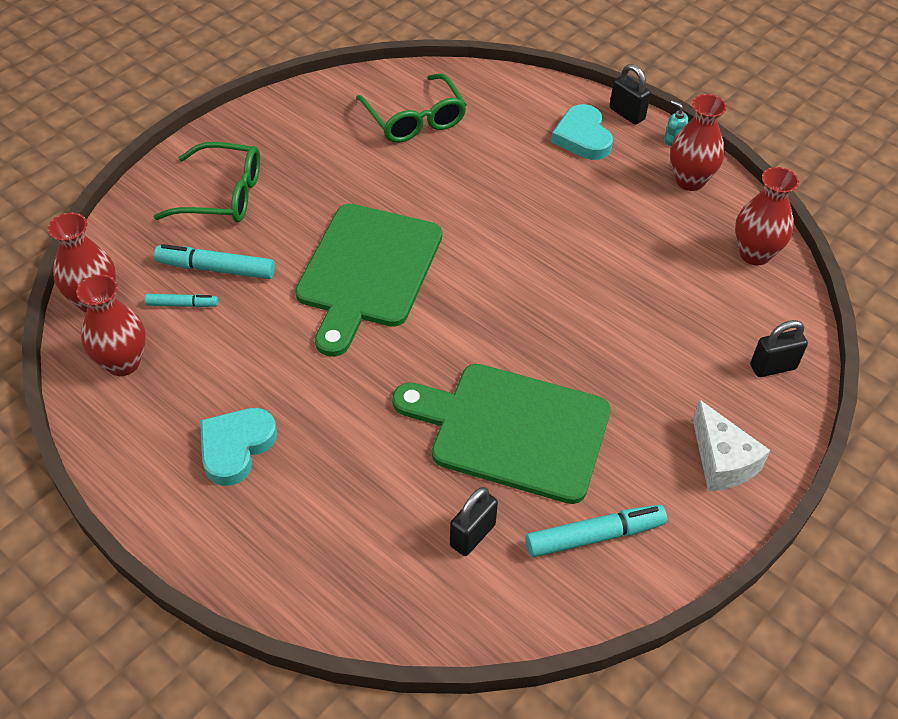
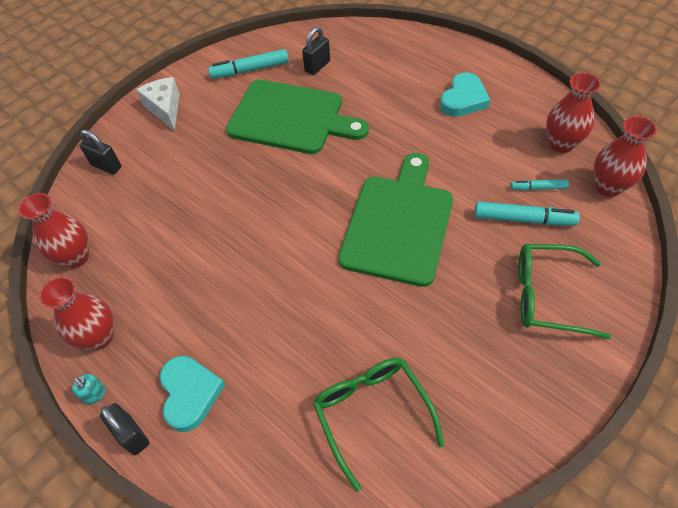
camera: 175 degrees left, 5 degrees up
(773, 367) = (106, 166): black padlock -> black padlock turned 45 degrees clockwise

